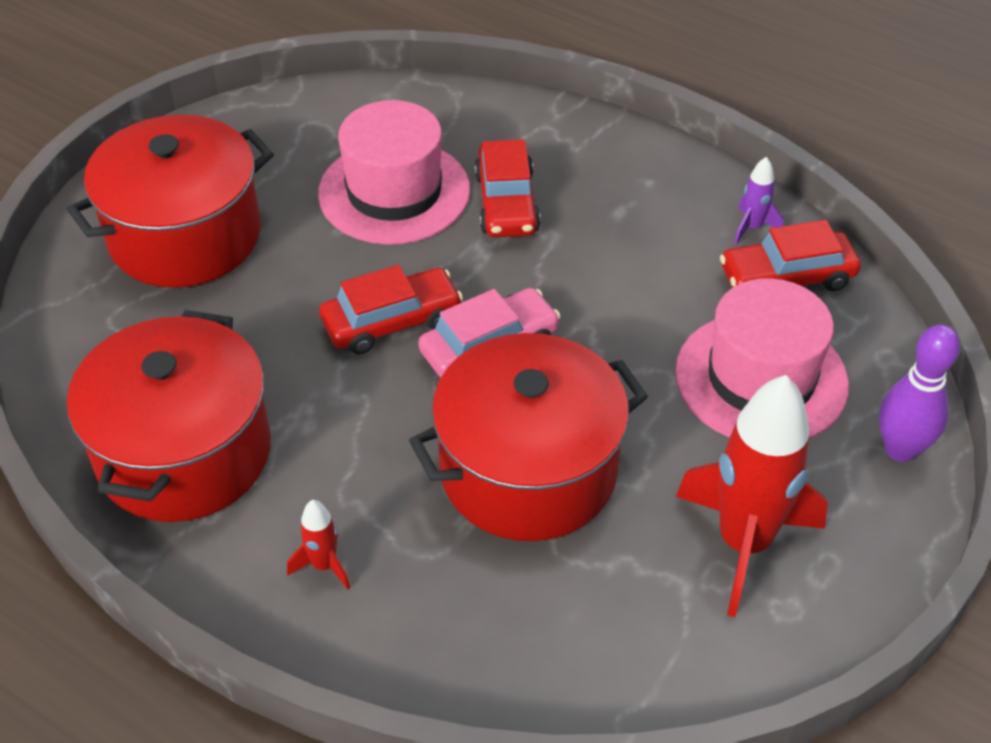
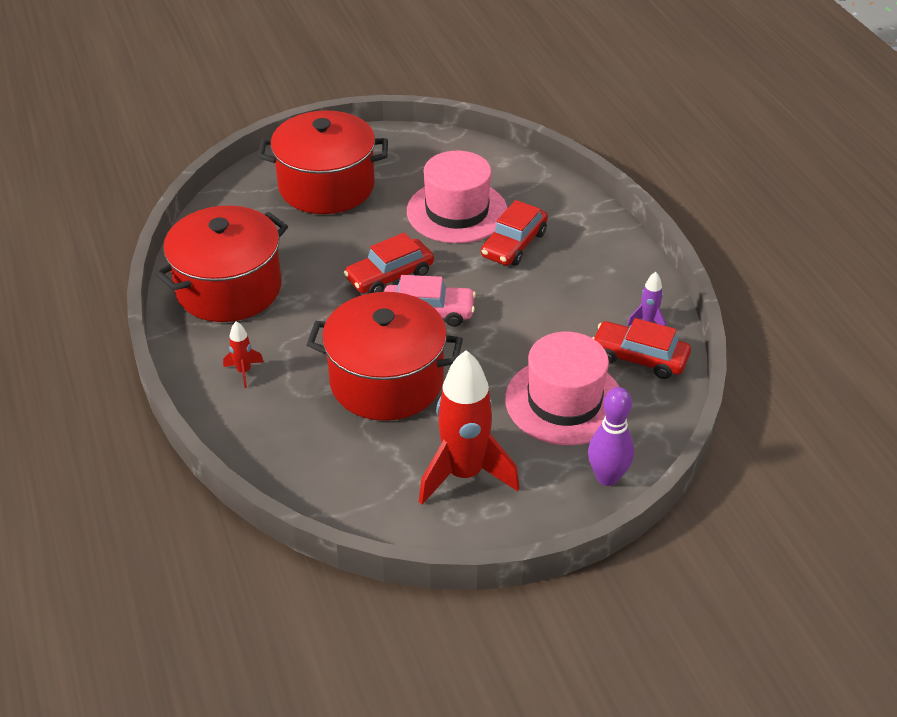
camera: 35 degrees right, 5 degrees down
(392, 321) = (390, 276): red car -> red car turned 135 degrees clockwise

